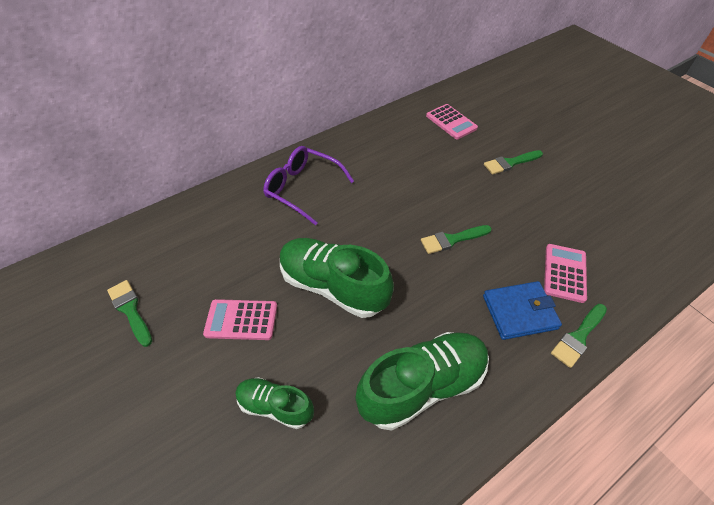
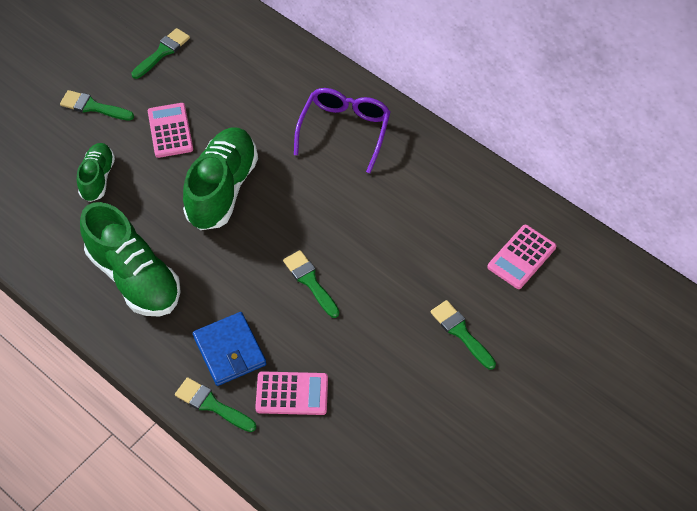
camera: 75 degrees right, 5 degrees up
(167, 396) = (93, 107): none -> green brush

